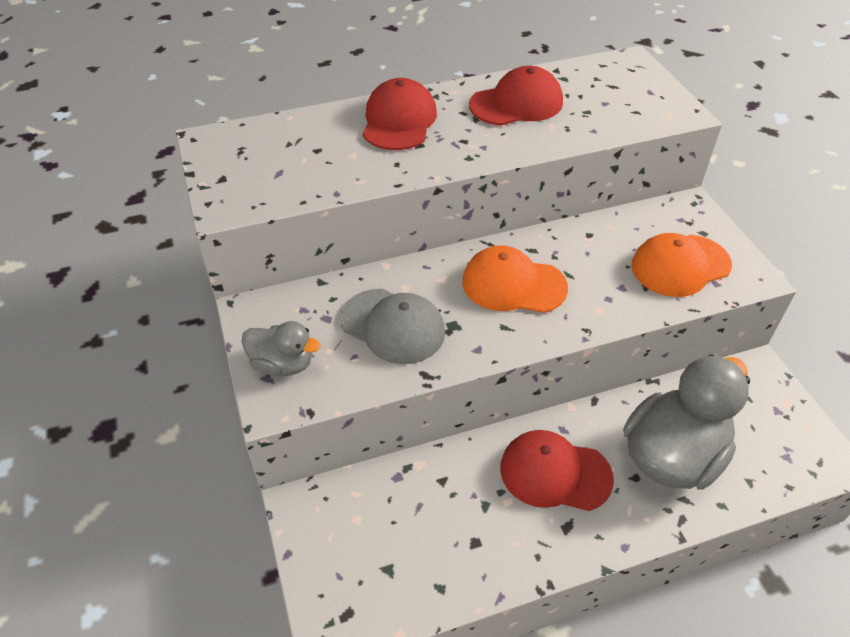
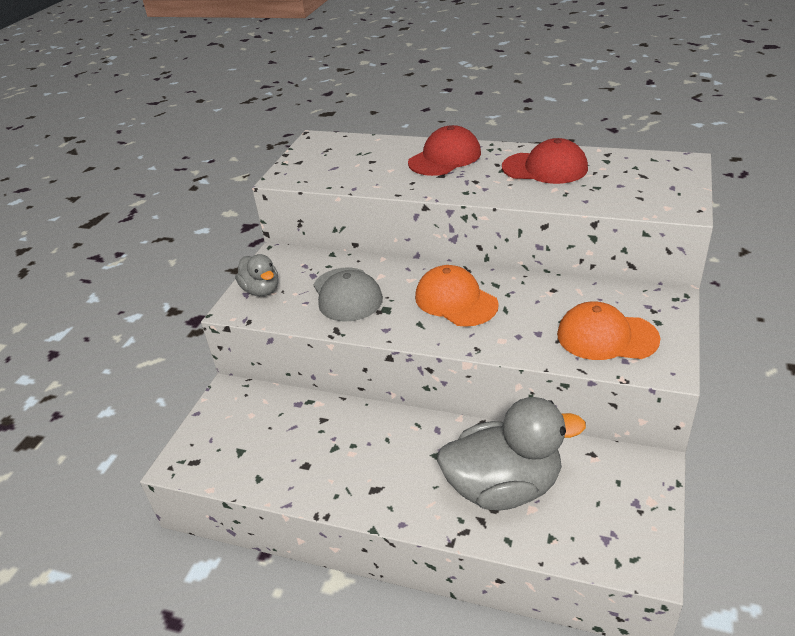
camera: 40 degrees right, 10 degrees down
(555, 473) = (401, 453): red cap -> none

